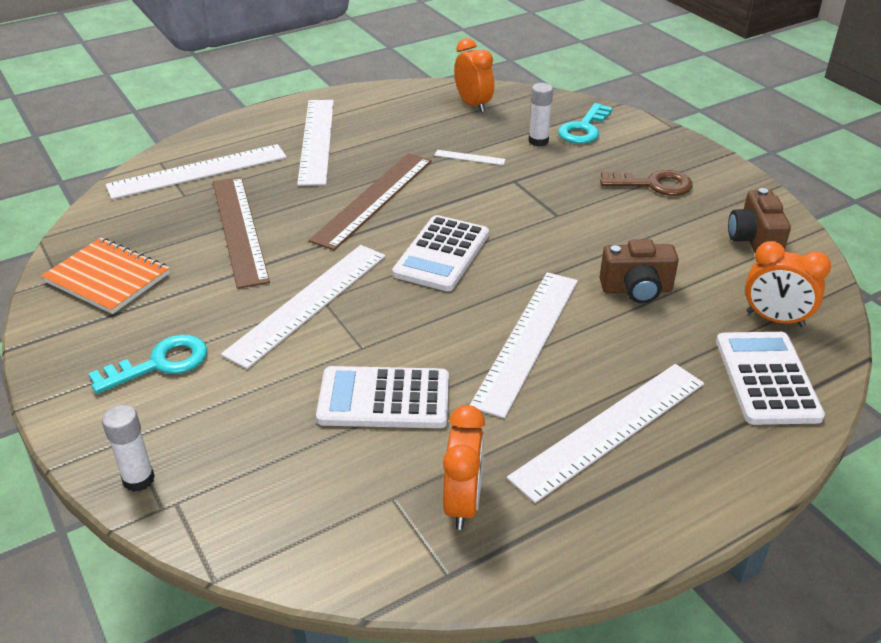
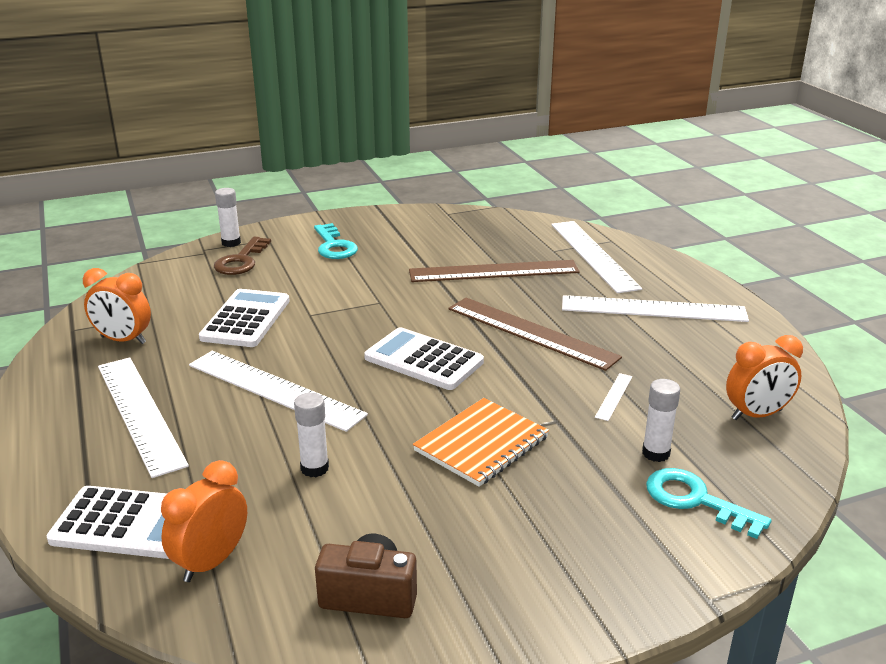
camera: 100 degrees right, 10 degrees down
(107, 278) = (442, 228): orange notebook -> orange notebook (481, 444)
(308, 303) = (377, 296): white ruler -> none
(636, 290) = (314, 468): brown camera -> white glue stick
(653, 185) = (531, 534): brown key -> brown key (241, 261)

